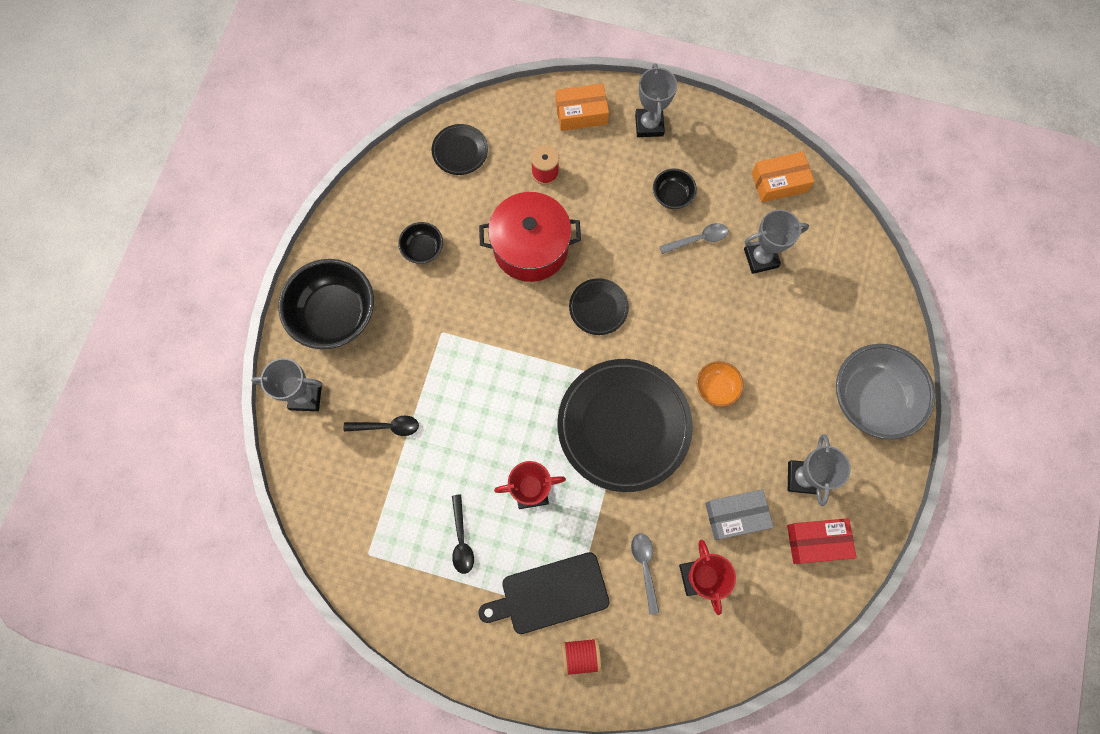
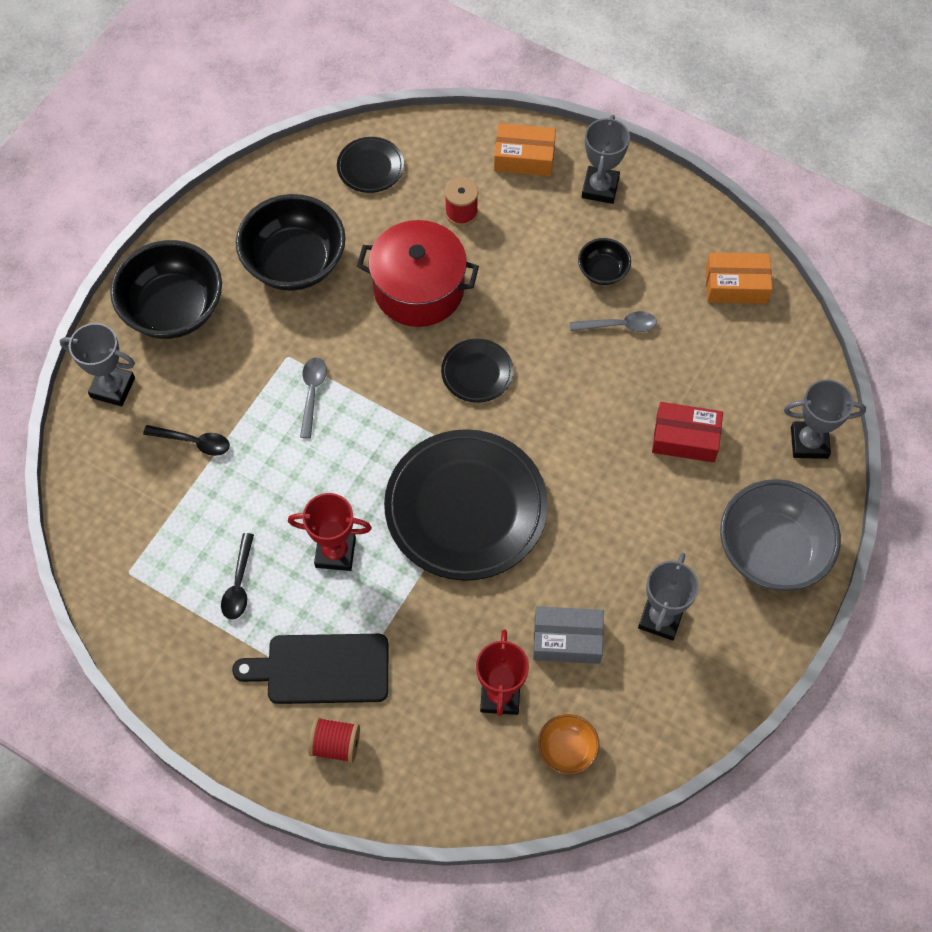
camera: 15 degrees right, 10 degrees down
(423, 249) = (295, 262): black bowl -> black bowl, size x2.04
(645, 567) = (441, 668): grey spoon -> grey spoon (312, 393)
(716, 388) = (588, 493): orange bowl -> orange bowl (567, 749)
(760, 258) = (687, 364): grey trophy -> grey trophy (809, 442)
(817, 541) = (655, 693): red box -> red box (685, 438)

